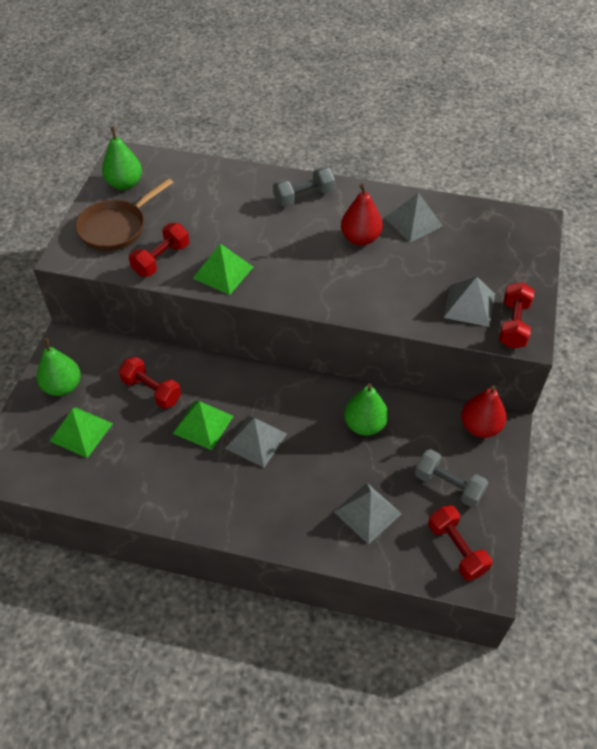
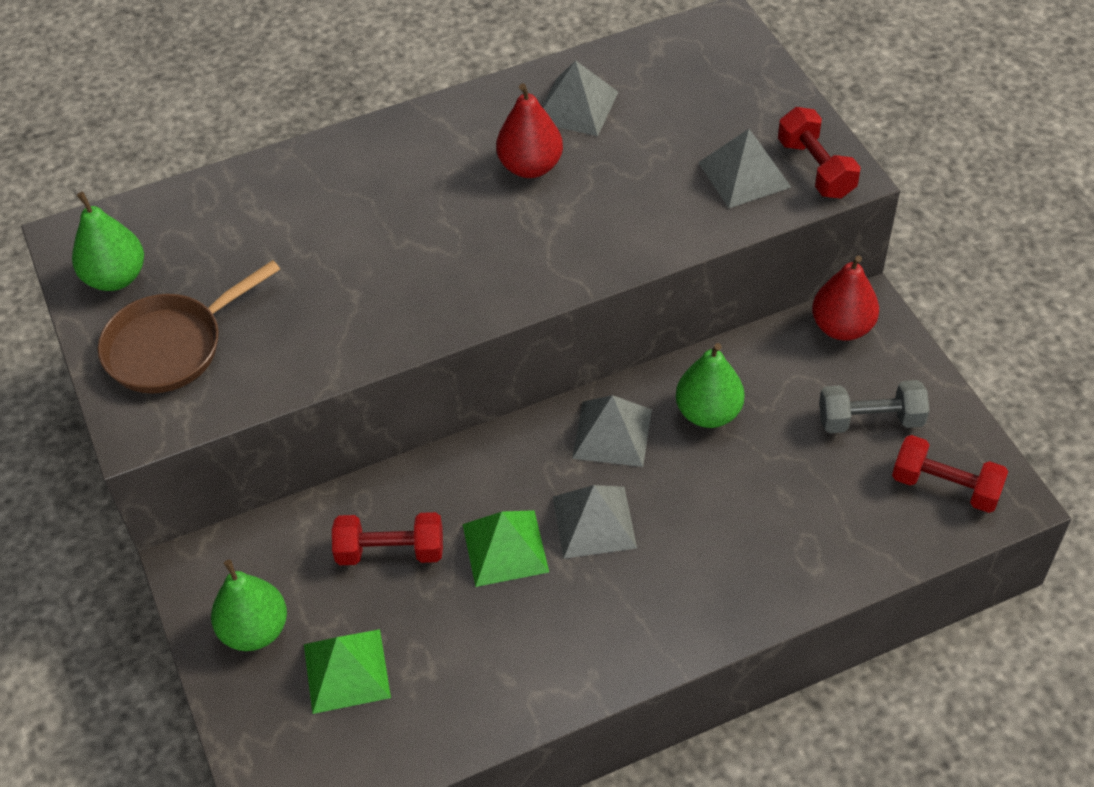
camera: 35 degrees left, 0 degrees up
(116, 227) = (171, 346): brown pan -> brown pan turned 45 degrees clockwise
(161, 259) = (287, 351): red dumbbell -> none
(223, 272) = (393, 317): green pyramid -> none
(304, 197) = (399, 152): grey dumbbell -> none
(367, 512) = (810, 515): grey pyramid -> grey pyramid (612, 433)

